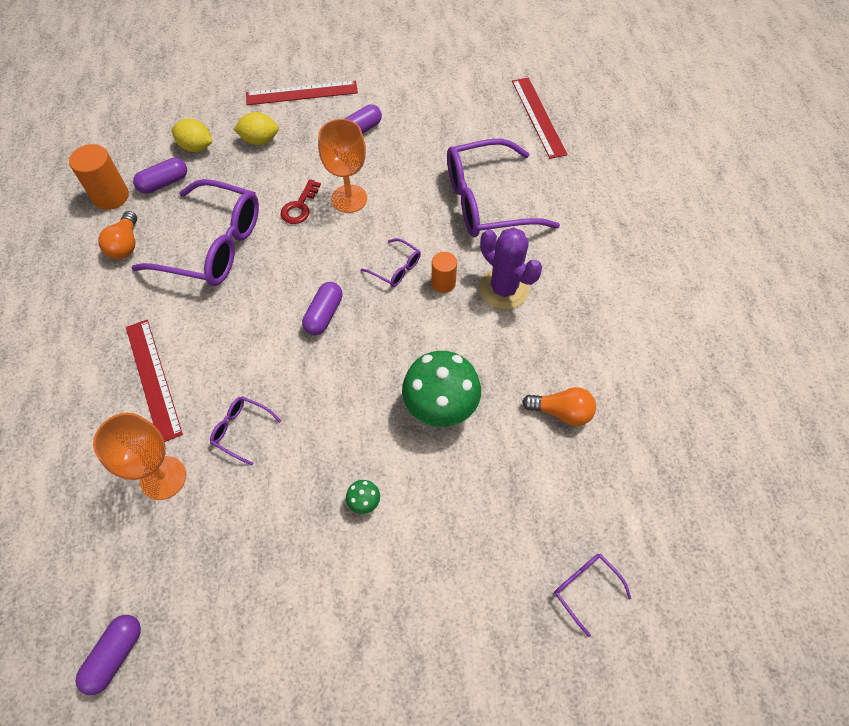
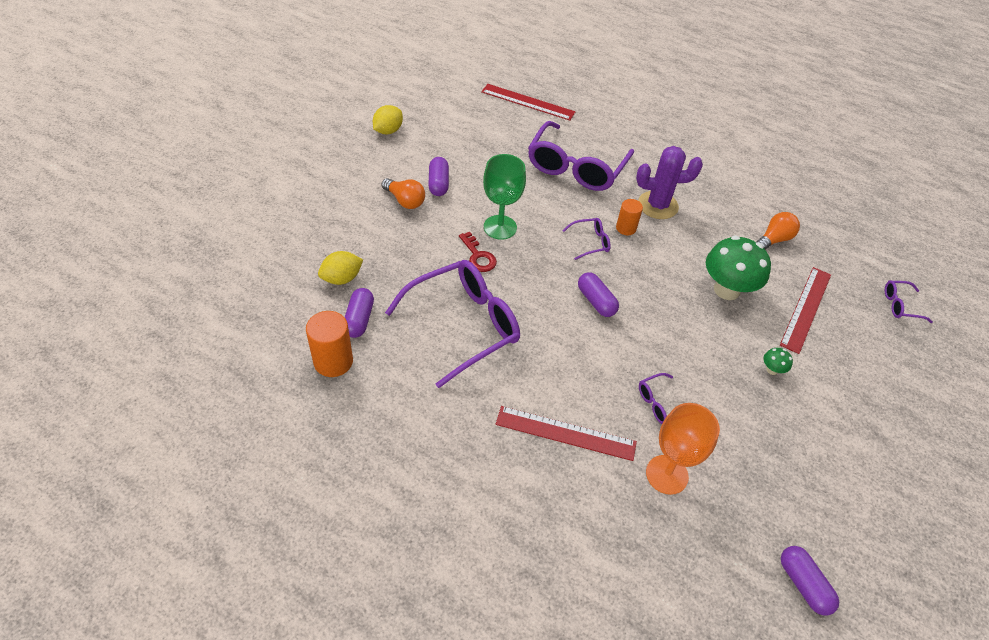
camera: 55 degrees left, 10 degrees down
(125, 245) = (402, 379): orange light bulb -> orange light bulb (405, 201)
(259, 140) = (381, 239): yellow lemon -> yellow lemon (388, 131)
(302, 93) = (359, 189): red ruler -> red ruler (806, 309)
(349, 199) = (500, 227): orange goblet -> green goblet

